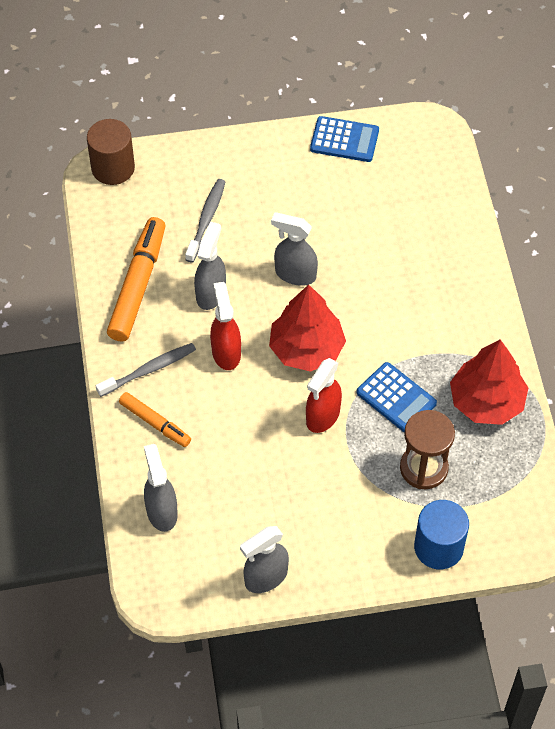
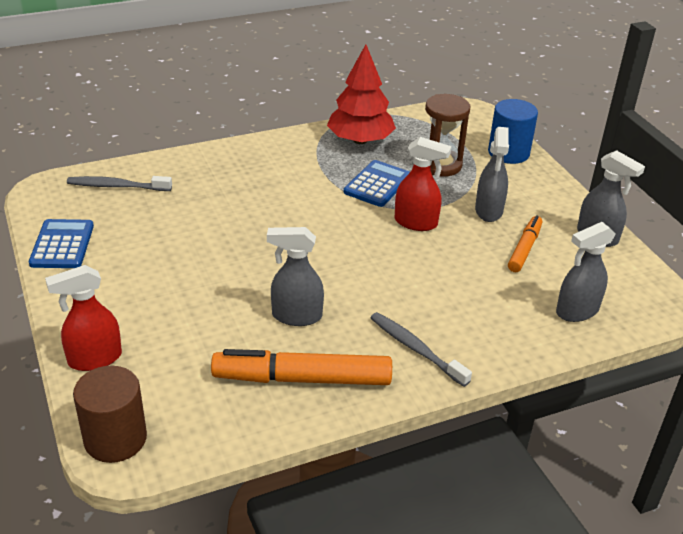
camera: 105 degrees left, 20 degrees down
(155, 423) = (480, 333): orange marker -> orange marker (524, 249)
(206, 219) = (191, 335): grey toothbrush -> grey toothbrush (117, 186)
(226, 352) = (369, 294): red spray bottle -> red spray bottle (94, 359)
(295, 274) = (254, 258): grey spray bottle -> grey spray bottle (488, 211)
(306, 349) = (344, 241): red tree -> none

